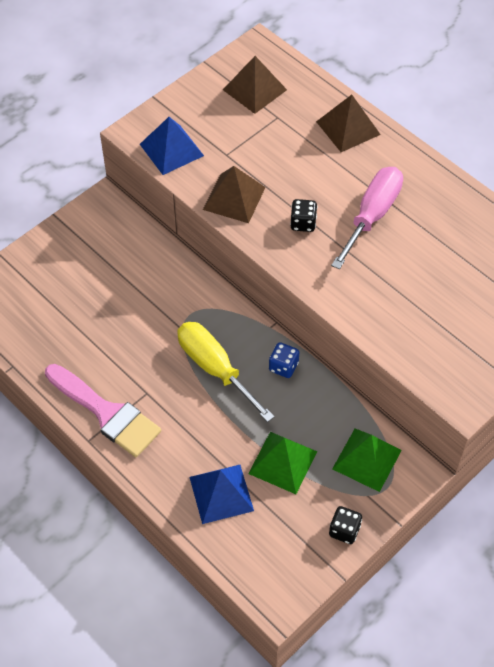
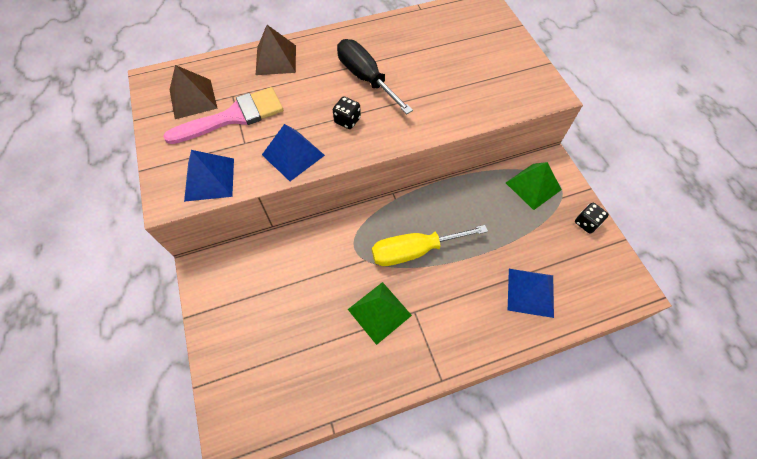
camera: 65 degrees left, 5 degrees up
(106, 413) = (420, 353): pink brush -> pink brush (233, 117)
(234, 198) = (293, 155): brown pyramid -> blue pyramid
(283, 366) = (434, 204): blue dice -> none
(283, 462) = (517, 238): green pyramid -> green pyramid (379, 312)
(372, 215) = (366, 78): pink screwdriver -> black screwdriver

